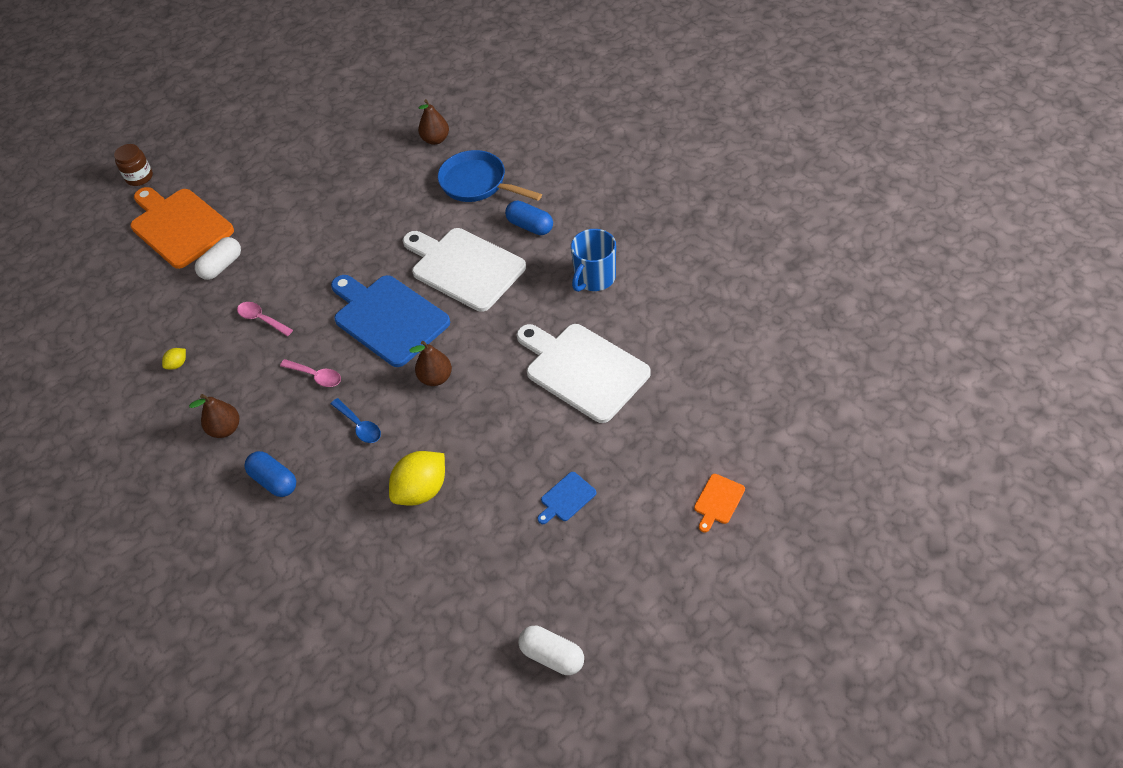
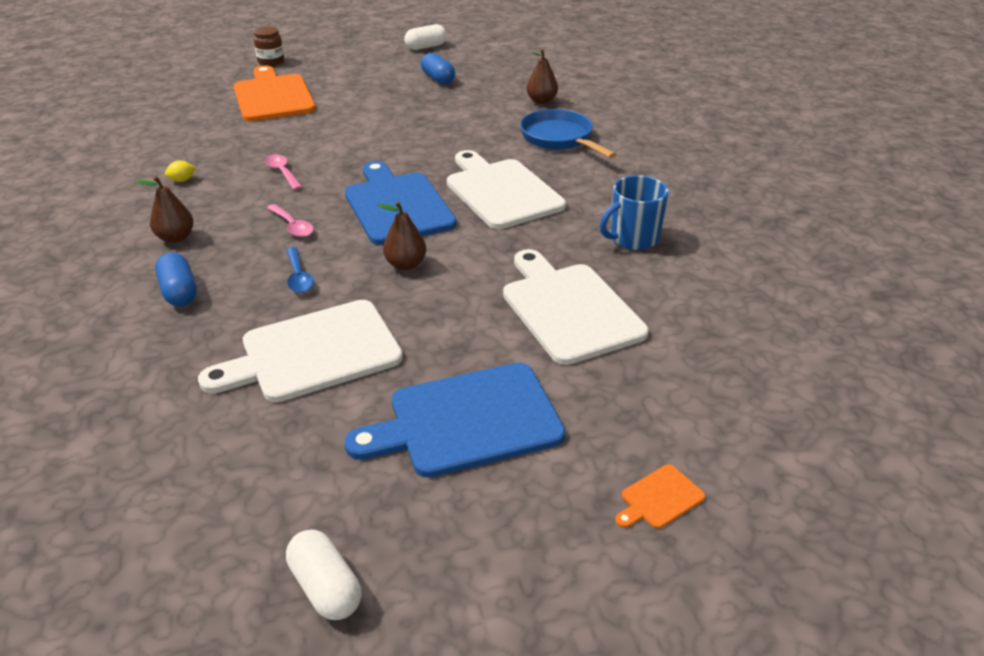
camera: 20 degrees right, 15 degrees down
(221, 266) = (282, 129): white capsule -> white capsule (426, 47)
(421, 490) = (313, 353): yellow lemon -> white cutting board
(530, 226) = (590, 181): blue capsule -> blue capsule (438, 79)
(566, 498) = (467, 421): blue cutting board -> blue cutting board, size x2.40

